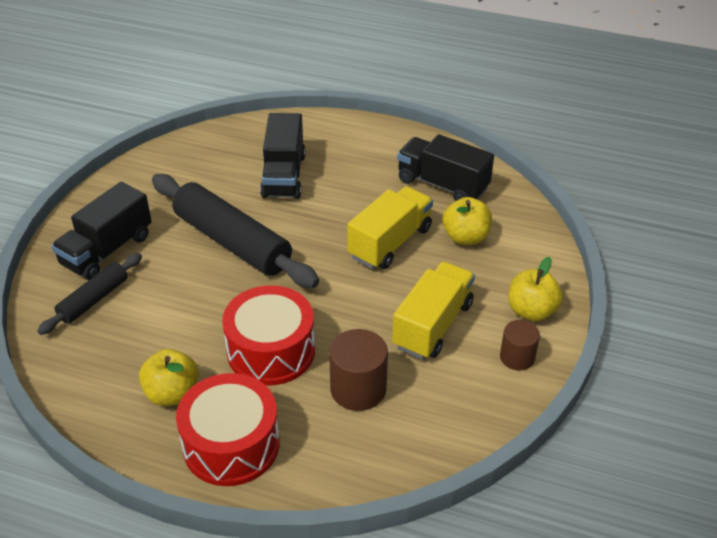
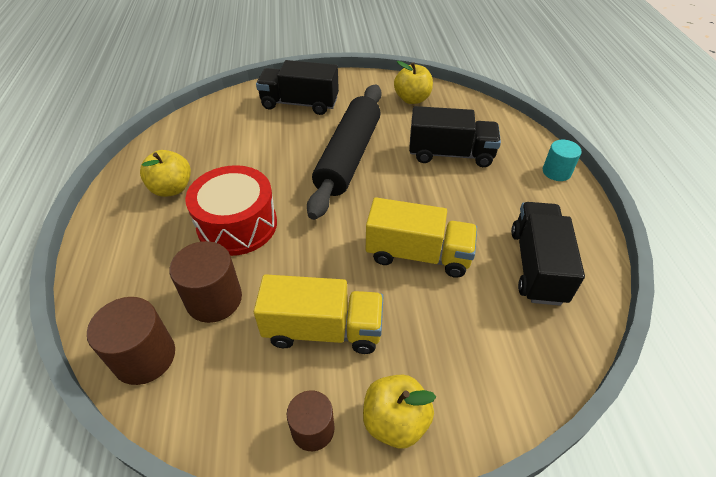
camera: 65 degrees right, 5 degrees up
(94, 300) = (248, 117): black rolling pin -> none
(231, 444) = (128, 240): red drum -> none
(283, 175) = (450, 154): black truck -> black truck turned 150 degrees counterclockwise
(354, 127) = (556, 172): none -> turquoise cylinder
(396, 451) = (145, 357): none -> brown cylinder
(465, 237) = (471, 314): yellow apple -> yellow apple (412, 99)

